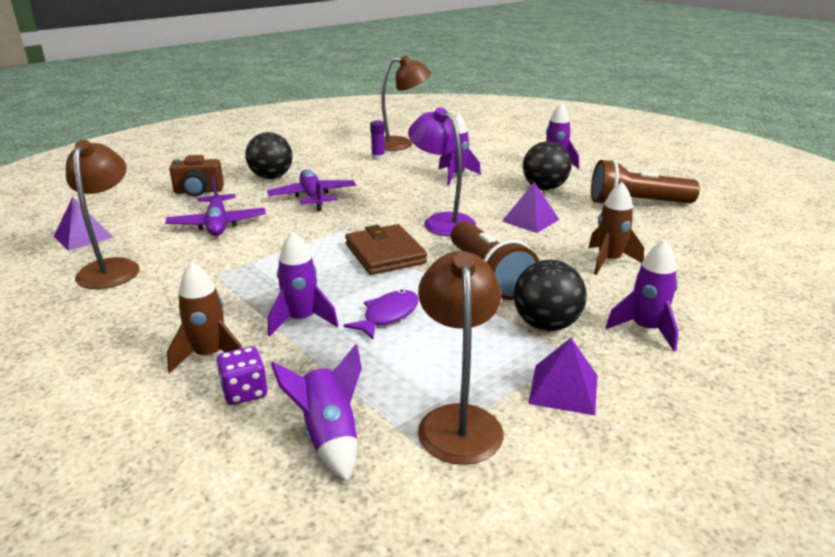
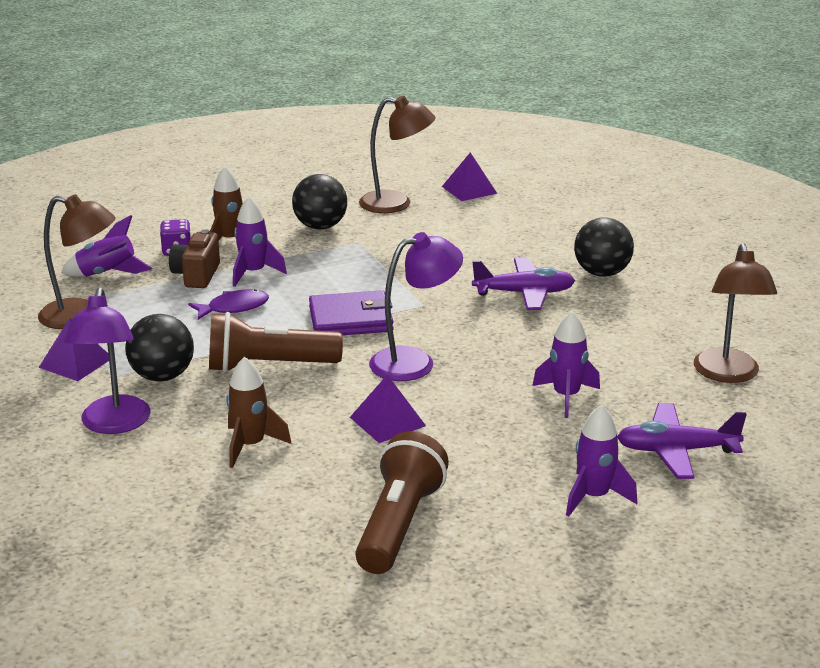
camera: 105 degrees right, 0 degrees up
(198, 191) = (566, 234): brown camera -> brown camera (196, 275)
(218, 224) = (469, 243): purple plane -> purple plane (676, 451)
(378, 157) = (663, 348): purple glue stick -> none
(385, 254) = (351, 319): brown wallet -> purple wallet
(388, 315) = (234, 308): purple fish -> purple fish turned 75 degrees counterclockwise
(544, 188) = (492, 459): black ball -> black ball (320, 226)
(645, 329) = (114, 424): purple rocket -> purple lamp

